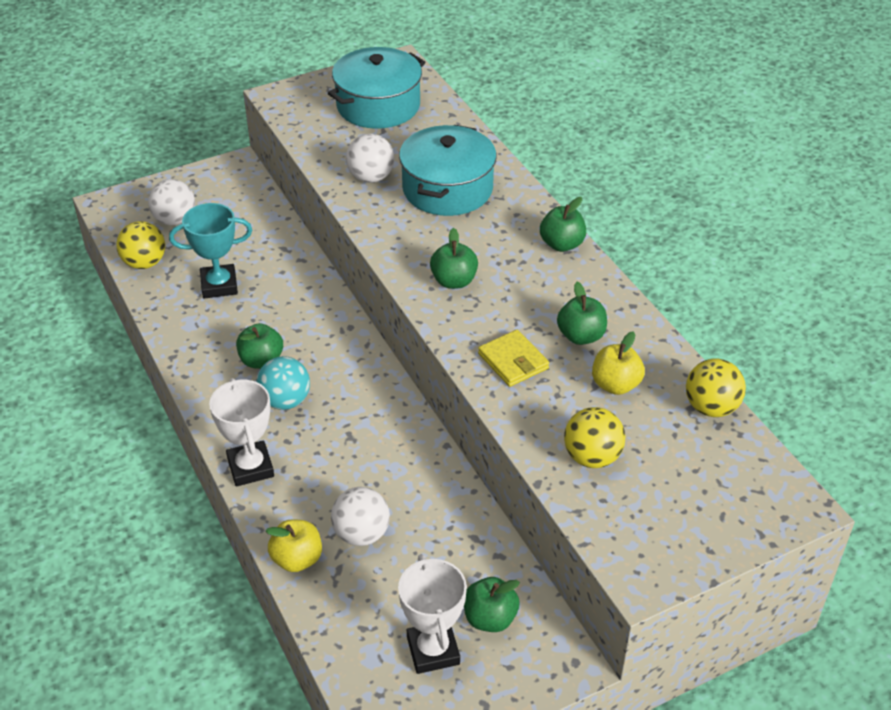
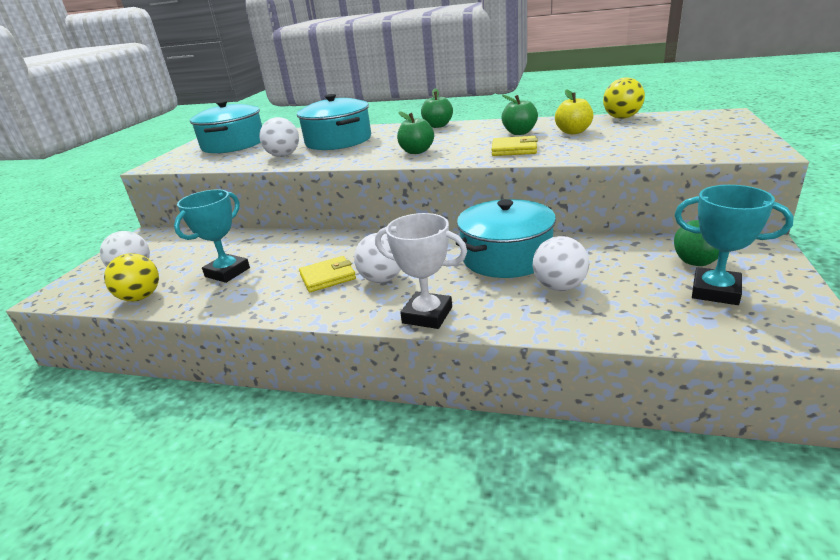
camera: 45 degrees left, 15 degrees down
(261, 360) = (328, 277): green apple -> yellow wallet
(285, 401) = (382, 279): turquoise ball -> white ball
(297, 559) = (556, 323): yellow apple -> none
(392, 467) = (506, 257): none -> turquoise pot
(433, 650) = (715, 291): white trophy -> turquoise trophy
(592, 457) = (630, 145): yellow ball -> none

